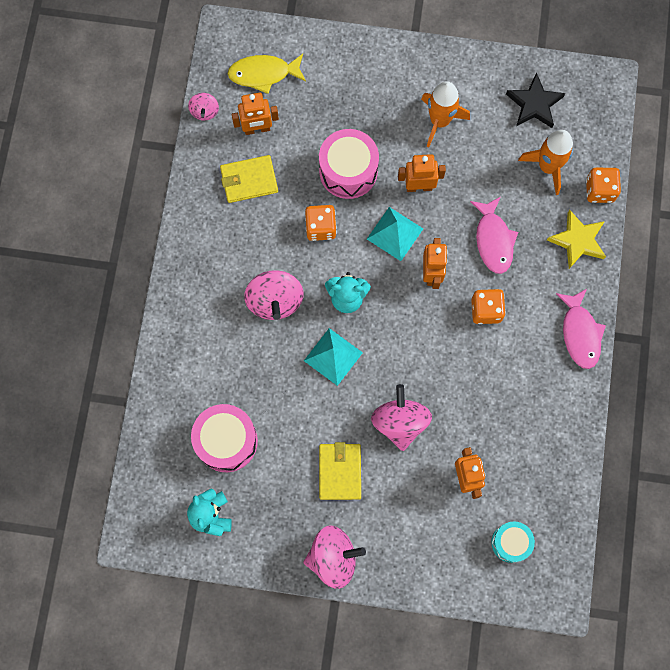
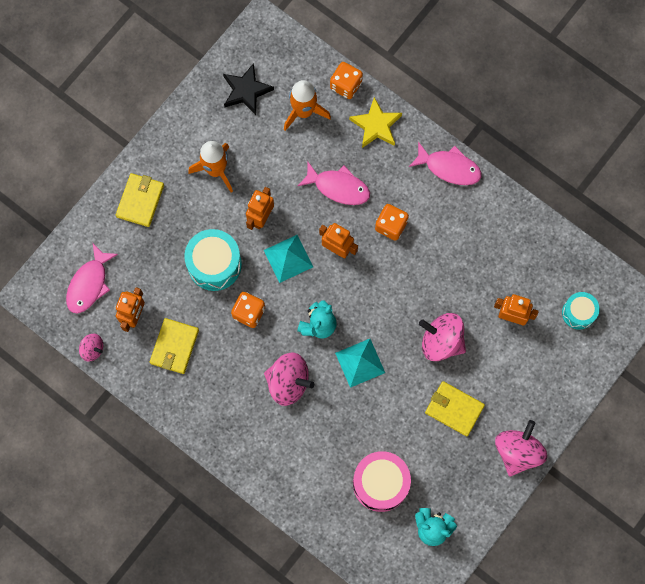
camera: 60 degrees left, 0 degrees up
(263, 74) = (89, 284): yellow fish -> pink fish
(348, 171) = (214, 264): pink drum -> turquoise drum
(368, 72) = (140, 201): none -> yellow wallet

